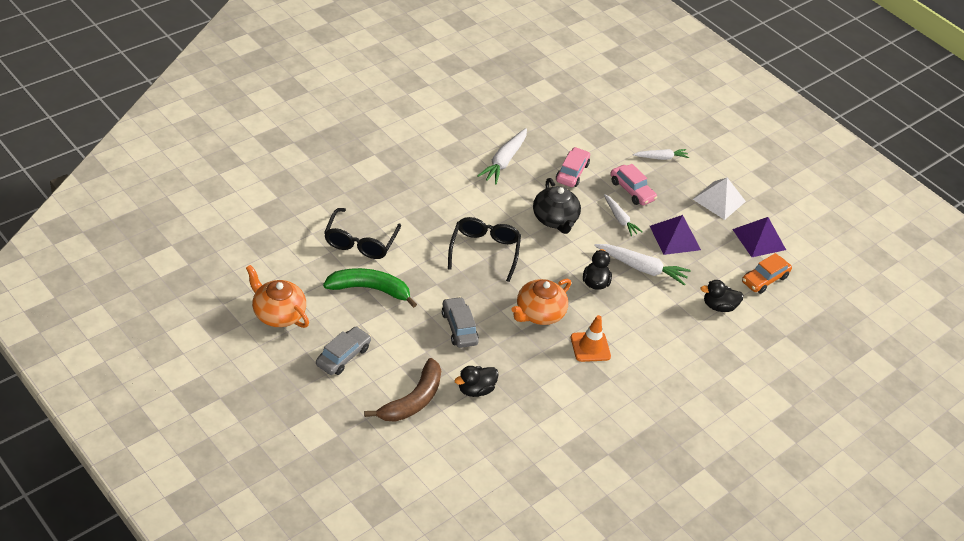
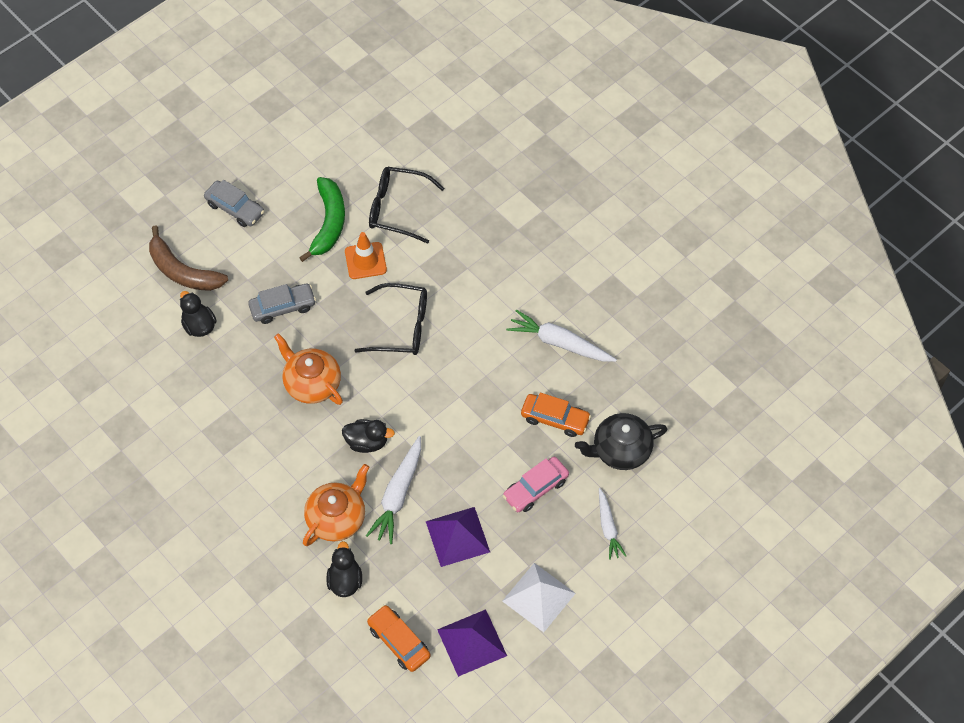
camera: 95 degrees right, 15 degrees up
(278, 314) = (286, 149): orange teapot -> orange teapot (337, 518)
(554, 219) = (466, 399): black teapot -> black teapot (620, 450)
(572, 172) = (555, 419): pink car -> orange car
(590, 347) = (267, 435): orange traffic cone -> orange traffic cone (365, 261)
(620, 219) = (480, 473): white carrot -> none

